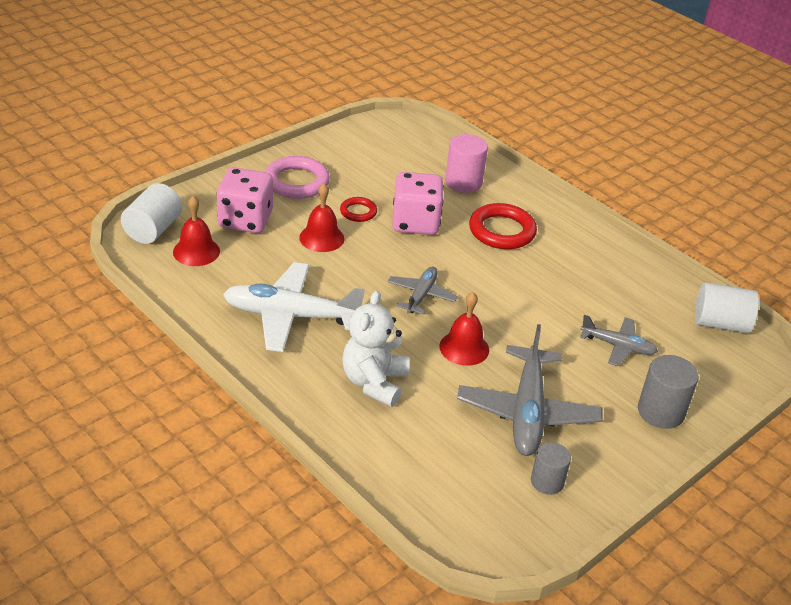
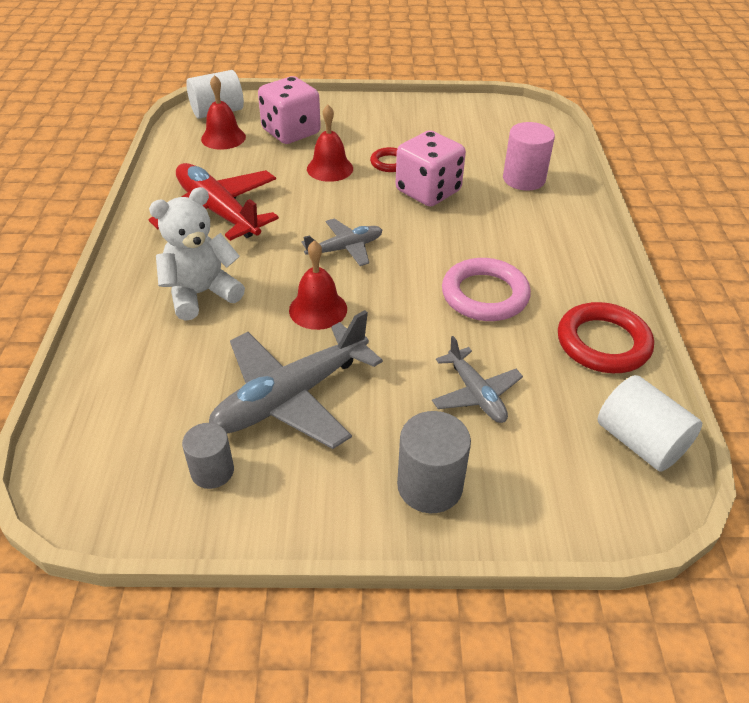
camera: 45 degrees right, 5 degrees up
(290, 316) = (217, 212): white plane -> red plane
(296, 182) = (372, 122): pink ring -> pink ring (485, 295)
(502, 231) = (503, 233): red ring -> red ring (603, 343)

